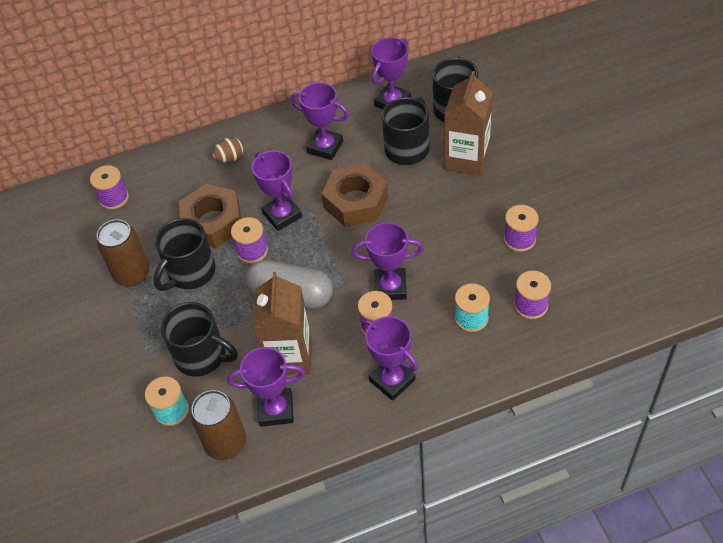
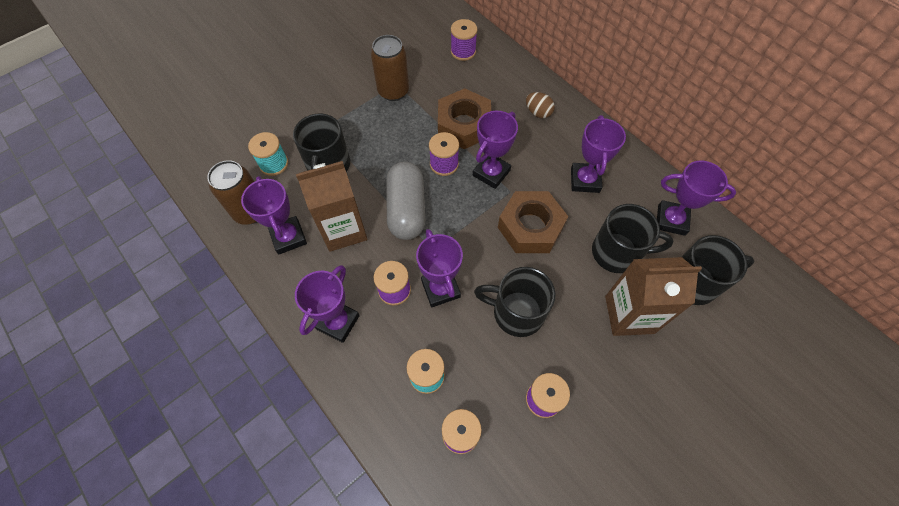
camera: 65 degrees right, 10 degrees up
(190, 272) = (407, 128): black mug -> black mug (516, 312)

